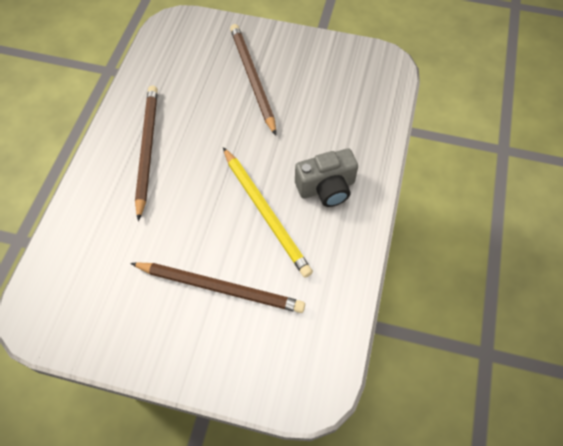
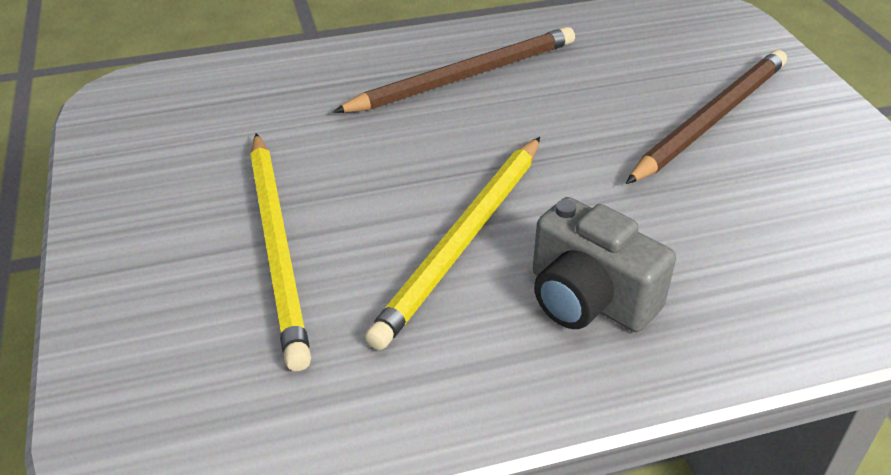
camera: 60 degrees right, 20 degrees down
(220, 287) = (277, 246): brown pencil -> yellow pencil

